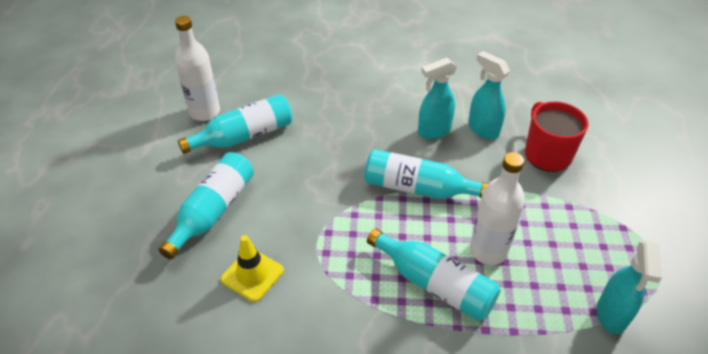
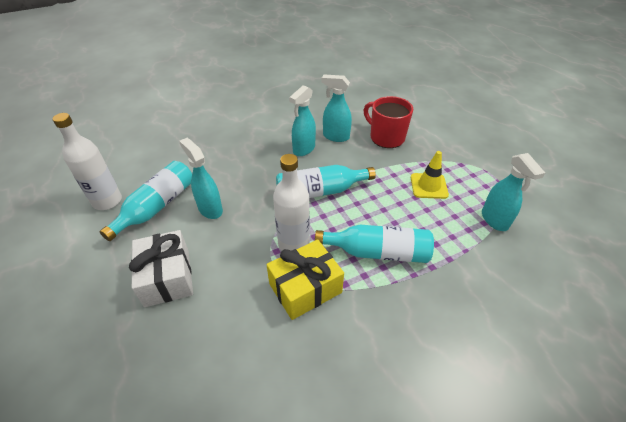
camera: 30 degrees left, 0 degrees up
(213, 211) = (167, 277): turquoise bottle -> white gift
(252, 275) = (236, 313): yellow traffic cone -> yellow traffic cone (428, 186)
(292, 159) = (210, 209): none -> turquoise spray bottle
(331, 284) = (305, 288): none -> yellow gift
(488, 251) = (395, 213): white bottle -> white bottle (293, 243)

